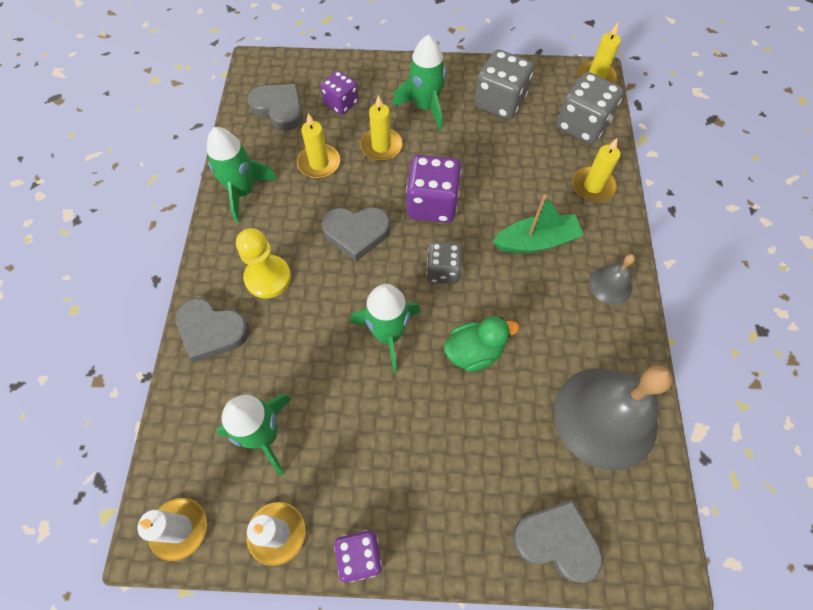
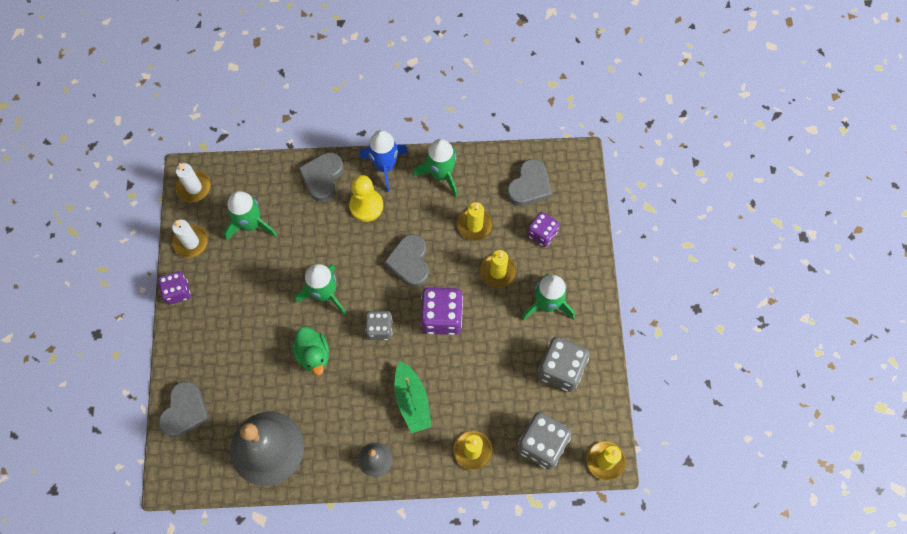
camera: 85 degrees right, 5 degrees up
(215, 252) = (385, 166): none -> blue rocket

